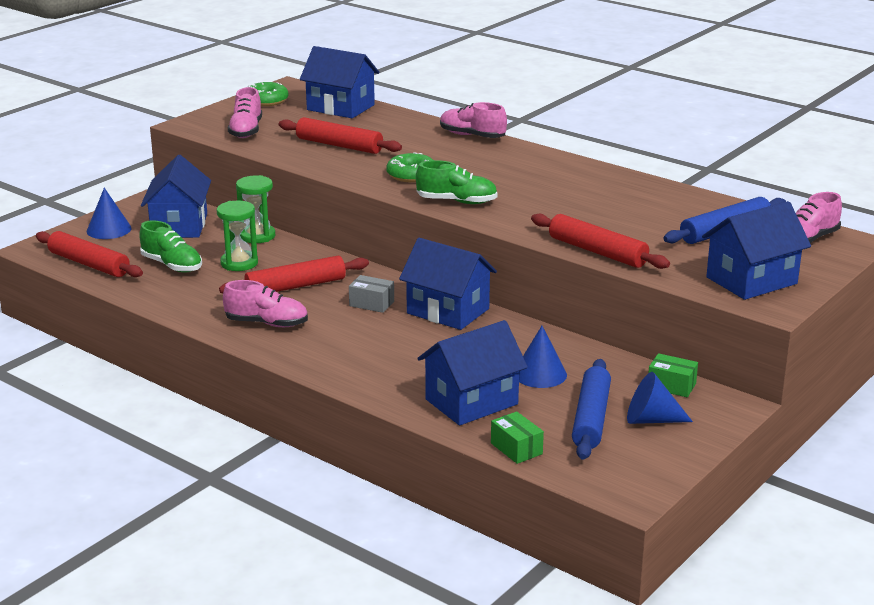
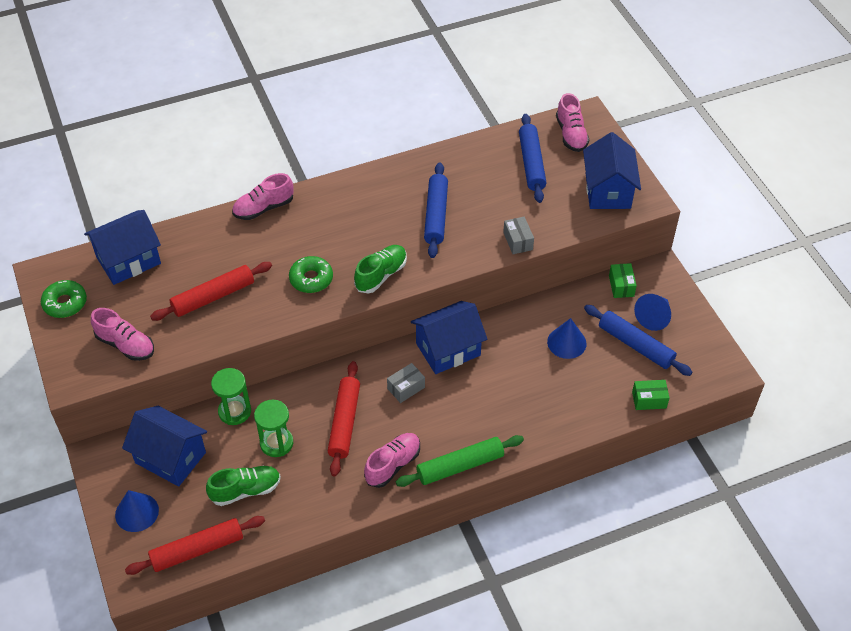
camera: 60 degrees left, 25 degrees up
(300, 358) = (460, 466): none -> green rolling pin
(471, 402) = (580, 395): blue house -> none
(574, 205) = (436, 215): none -> blue rolling pin
(597, 252) = (518, 241): red rolling pin -> grey box
(671, 386) = (621, 286): green box -> green box turned 60 degrees counterclockwise

